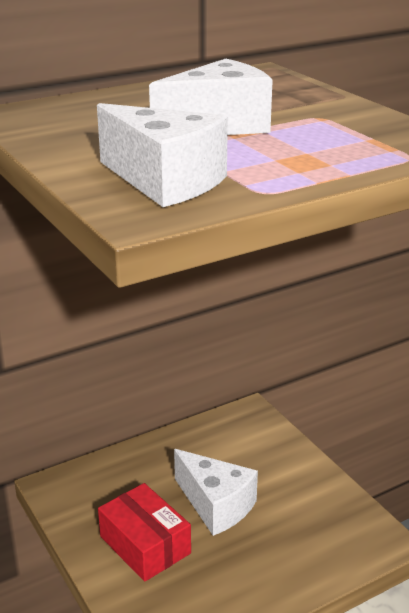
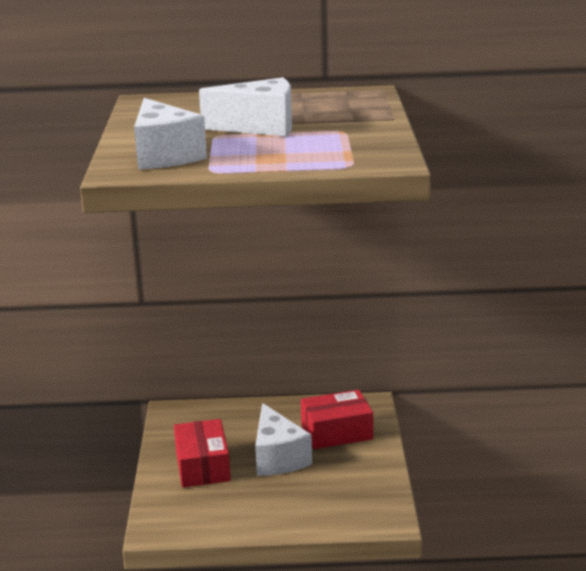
camera: 30 degrees right, 5 degrees down
(248, 455) = (336, 432): none -> red box

